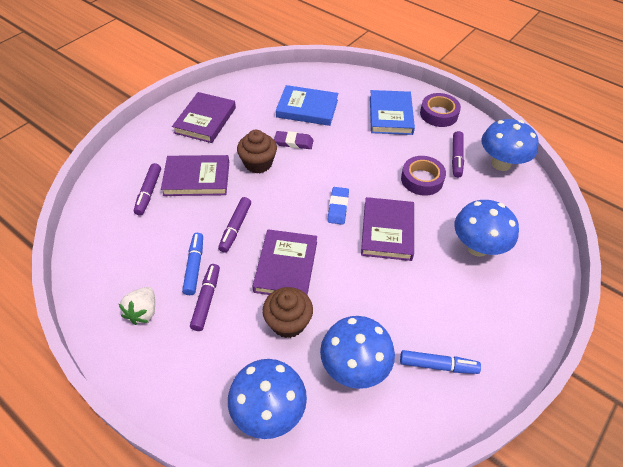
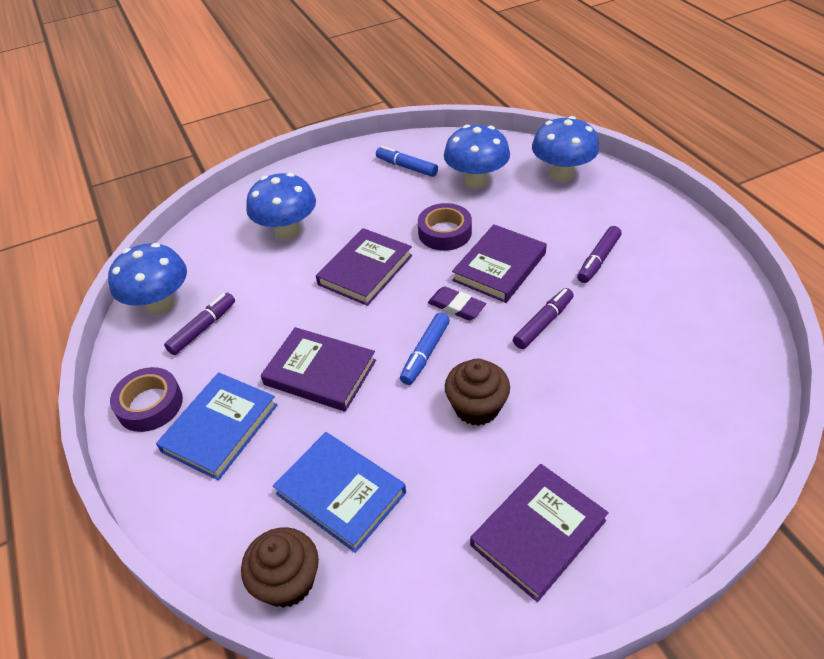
camera: 150 degrees left, 5 degrees down
(143, 312) = (671, 266): white strawberry -> none
(148, 193) = (659, 409): purple marker -> none
(194, 266) = (605, 294): blue marker -> blue marker (425, 353)
(197, 178) = (580, 411): purple book -> purple book (320, 372)
(288, 322) = (519, 222): brown cupcake -> brown cupcake (287, 581)
(294, 142) = (404, 427): purple eraser -> purple eraser (456, 306)
(338, 207) = (402, 311): blue eraser -> none
(422, 179) = (273, 314): purple tape -> purple tape (445, 232)

